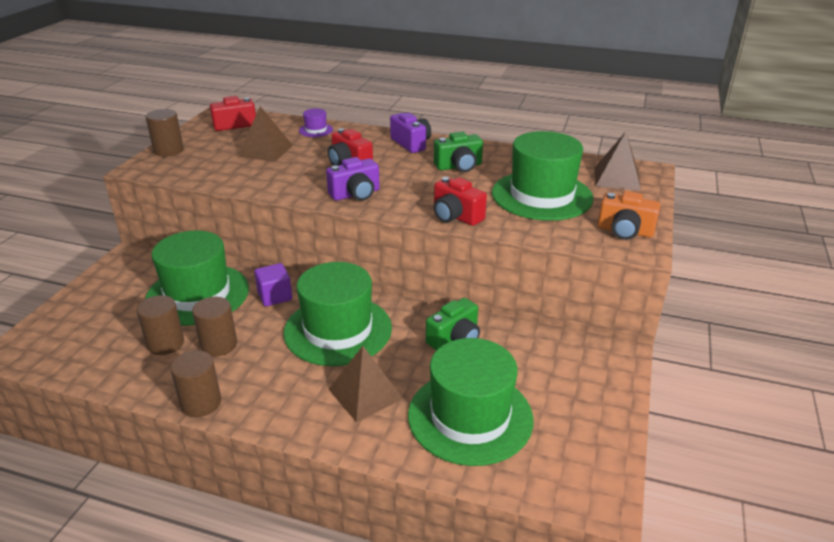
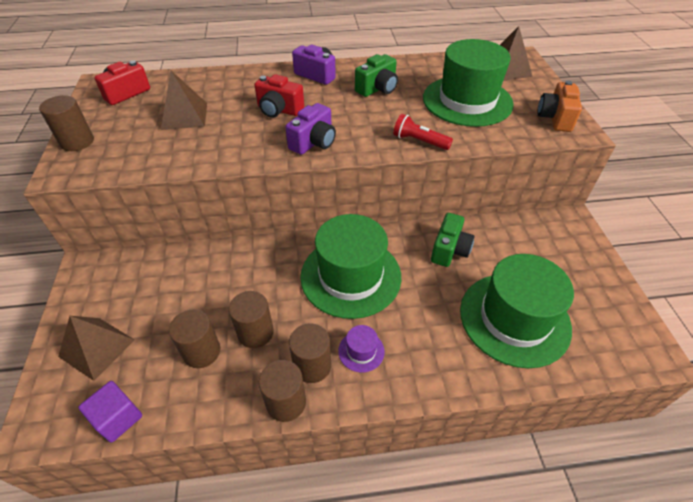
camera: 25 degrees left, 15 degrees up
(197, 294) = (193, 285): green hat -> none
(245, 385) = (312, 365): none -> brown cylinder
(275, 296) = (269, 261): purple cube -> purple cube (118, 418)
(316, 130) = (215, 80): purple hat -> purple hat (361, 351)
(365, 394) = (420, 331): brown pyramid -> brown pyramid (97, 348)
(456, 216) = (419, 141): red camera -> red flashlight
(625, 231) = (555, 118): orange camera -> orange camera turned 105 degrees clockwise

